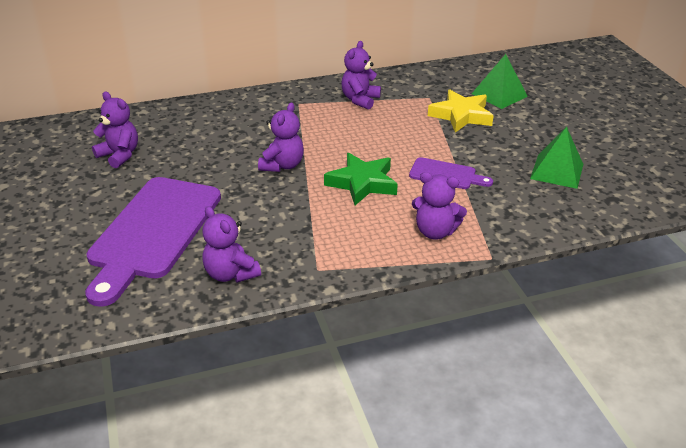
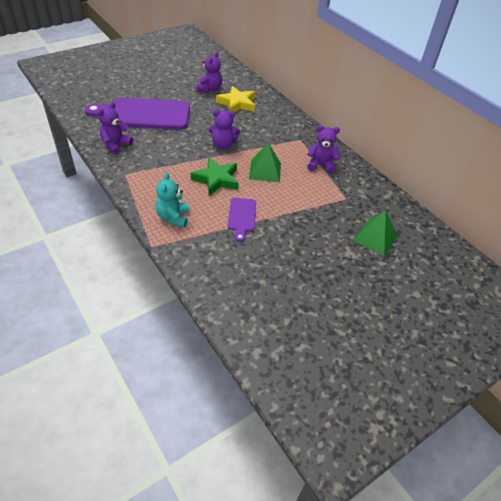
camera: 70 degrees right, 10 degrees up
(435, 232) = (173, 217): purple teddy bear -> turquoise teddy bear
(461, 115) = (328, 218): yellow star -> yellow star (237, 103)
(556, 171) = (272, 278): green pyramid -> green pyramid (265, 171)

